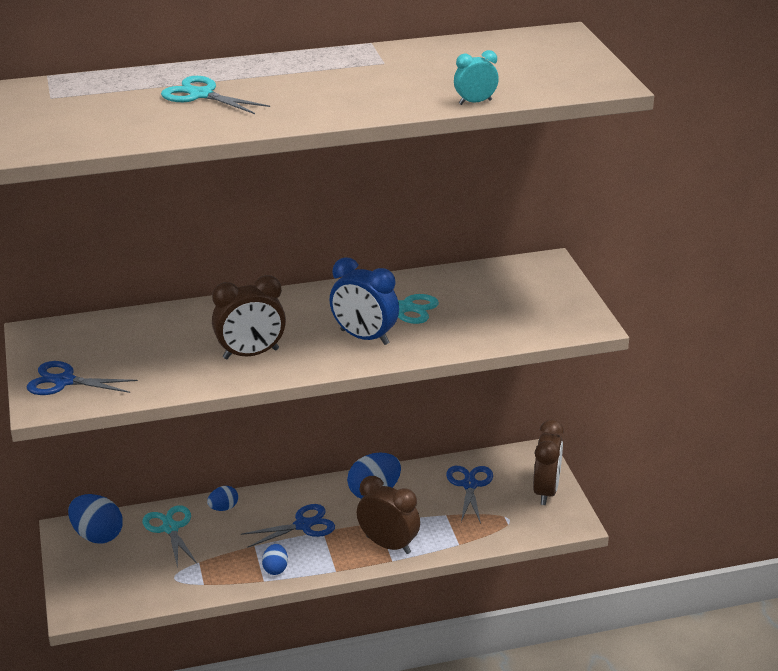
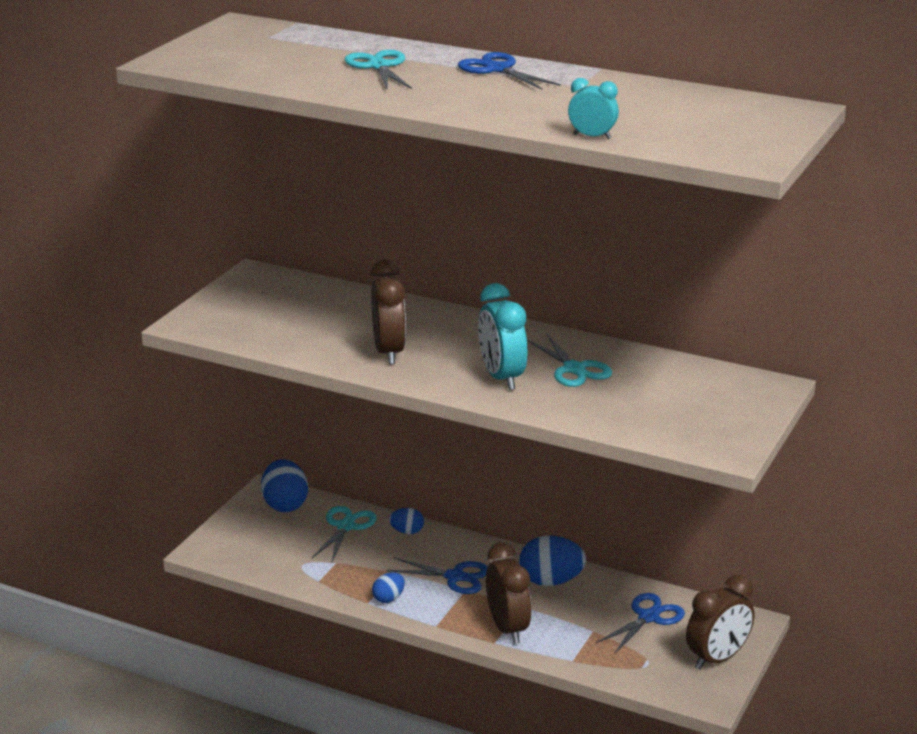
camera: 40 degrees right, 5 degrees down
(64, 381) = (223, 314): blue scissors -> blue scissors (497, 69)
(251, 354) = (389, 352): brown clock -> brown clock turned 120 degrees counterclockwise
(364, 337) = (501, 377): blue clock -> turquoise clock

